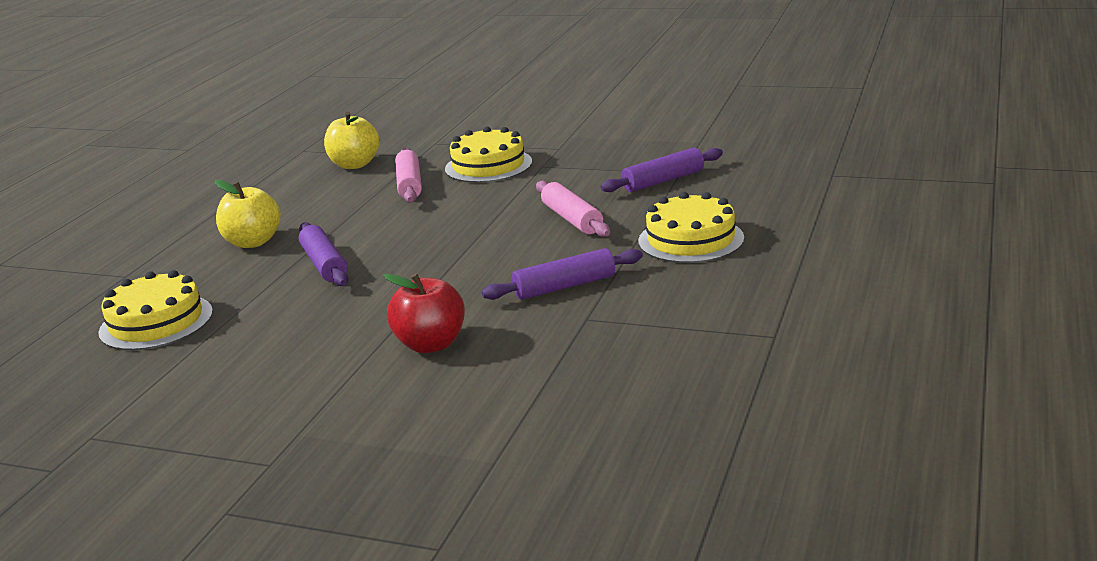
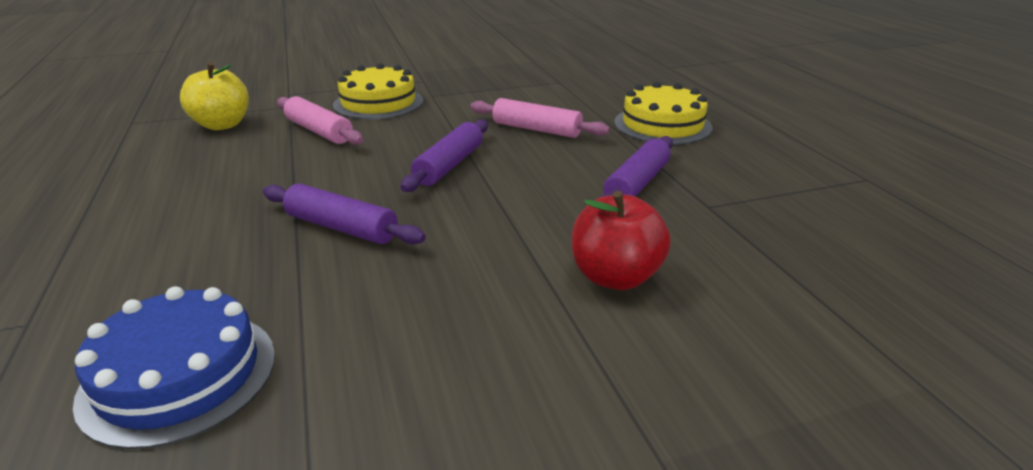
camera: 40 degrees left, 5 degrees up
(156, 322) = (179, 375): yellow cake -> blue cake
(253, 242) = (199, 226): yellow apple -> none
(663, 181) = (558, 89): purple rolling pin -> purple rolling pin (449, 165)

